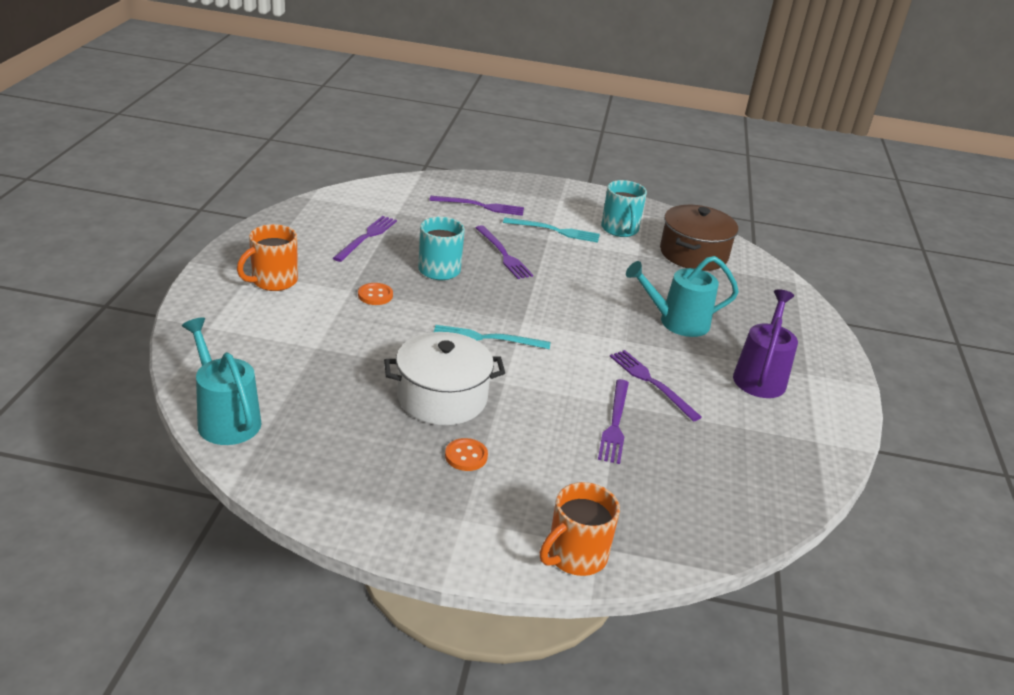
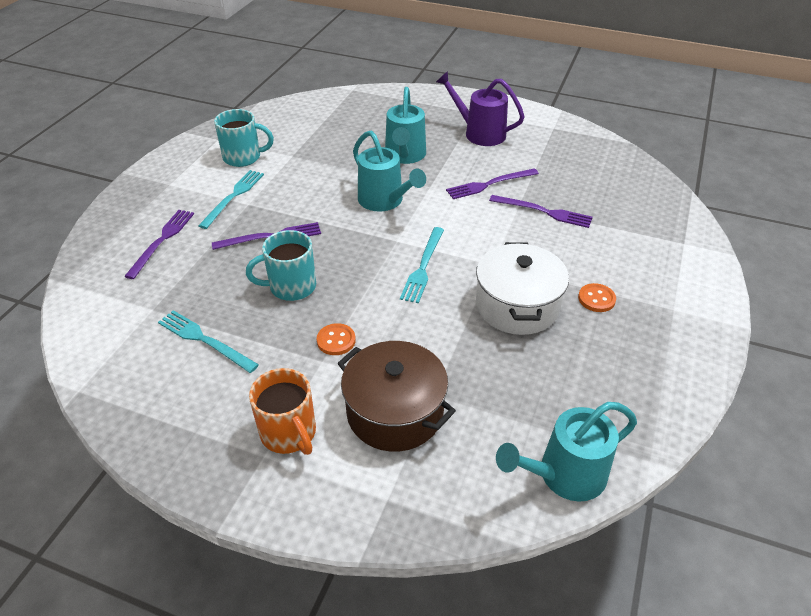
camera: 75 degrees left, 10 degrees up
(366, 237) = (204, 340): purple fork -> turquoise fork
(575, 556) = (697, 255): orange mug -> none
(585, 312) = (385, 201): none -> turquoise watering can
(693, 254) = (298, 126): brown pot -> brown pot (395, 412)

